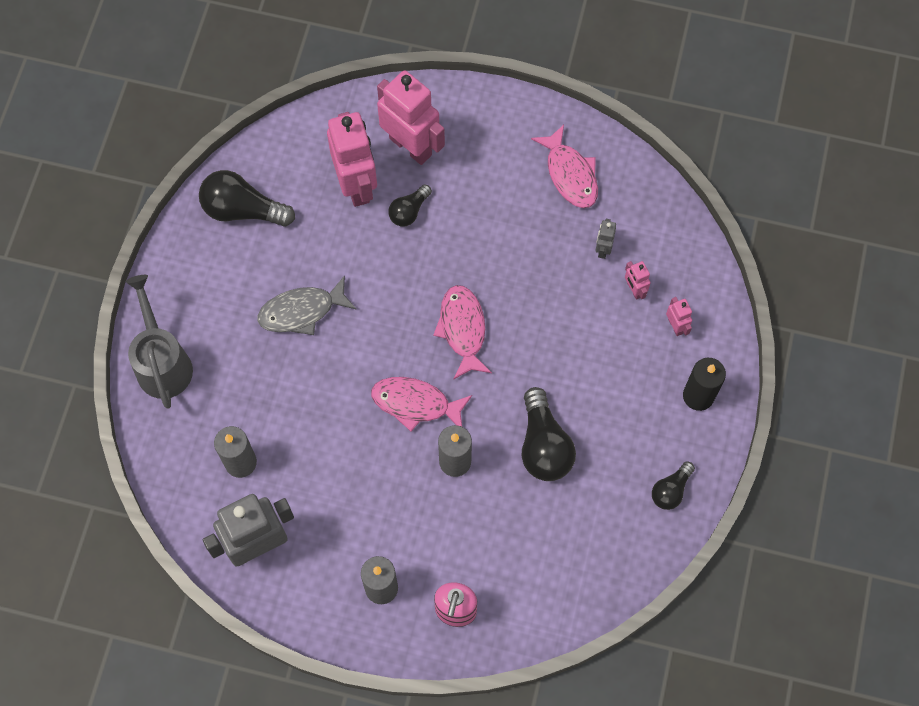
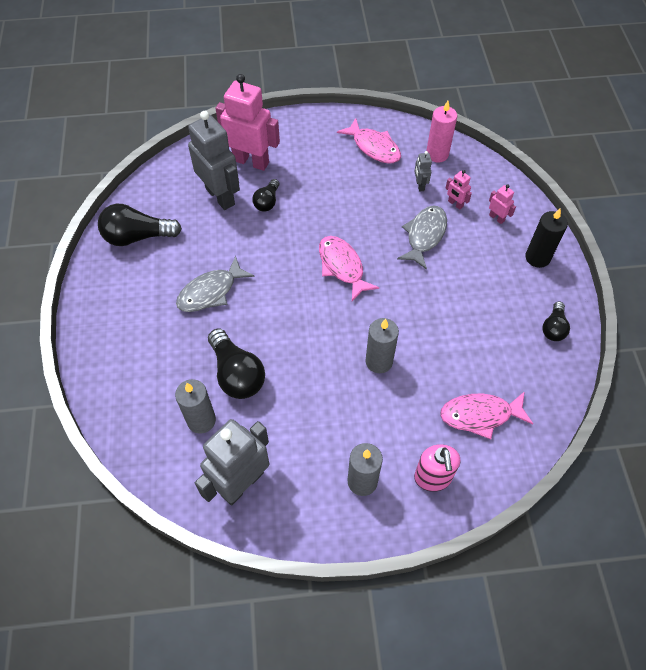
camera: 20 degrees left, 10 degrees down
(162, 362) = (107, 364): grey watering can -> none
(356, 185) = (220, 196): pink robot -> grey robot
(415, 403) = (329, 329): pink fish -> pink fish (480, 415)
(544, 445) = (442, 327): black light bulb -> black light bulb (237, 374)
(577, 320) = (424, 235): none -> grey fish
(645, 211) = (437, 154): none -> pink candle

